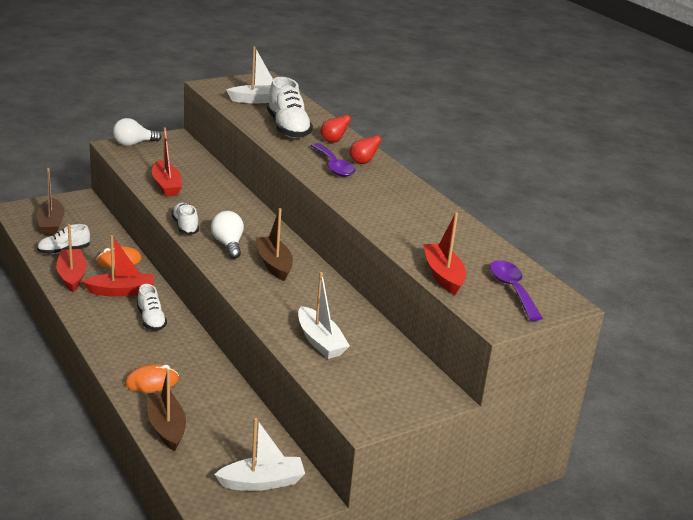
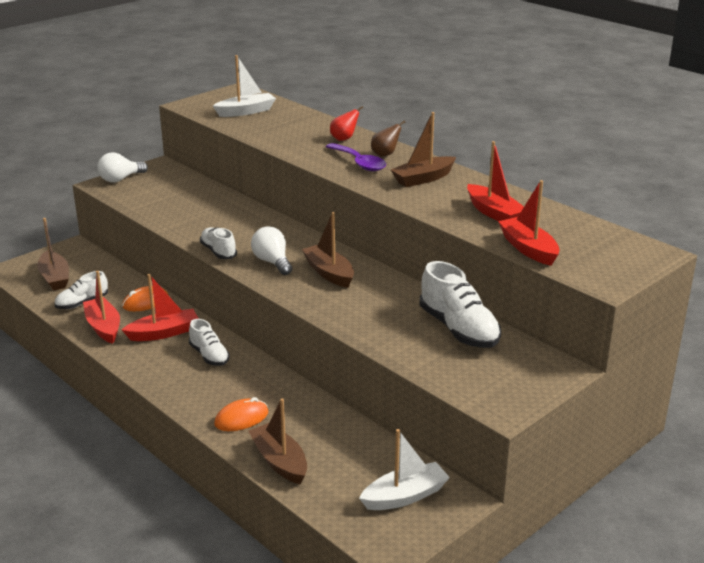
camera: 10 degrees left, 0 degrees up
(166, 186) = (177, 215): red boat -> red boat (494, 213)
(288, 128) = (292, 134): white shoe -> white shoe (458, 329)
(320, 341) = (416, 340): white boat -> none
(363, 162) = (385, 154): red pear -> brown pear
(385, 191) = (423, 179): none -> brown boat
(512, 289) = (600, 250): purple spoon -> none

